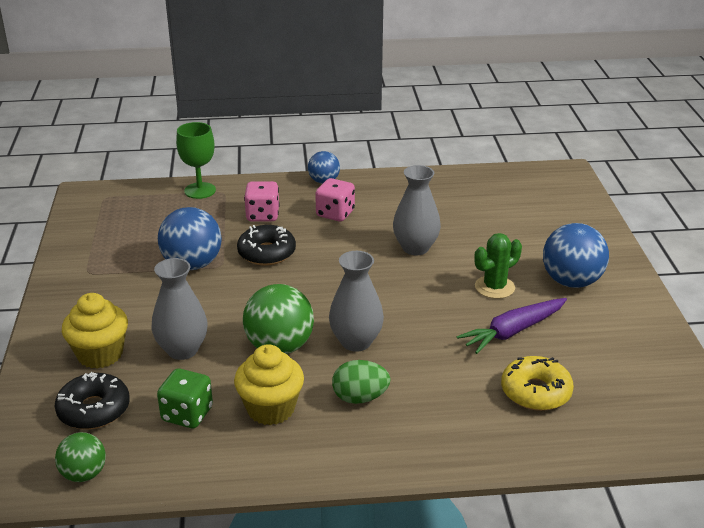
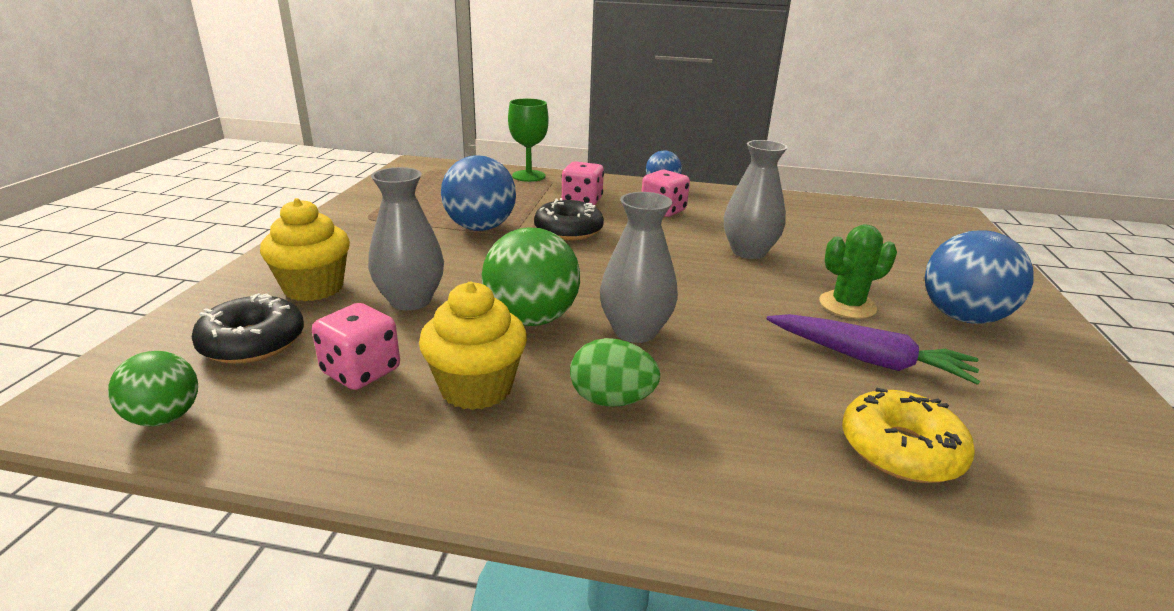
camera: 15 degrees right, 5 degrees down
(187, 414) = (361, 371): green dice -> pink dice
(513, 331) = (868, 359): purple carrot -> purple carrot turned 135 degrees counterclockwise

